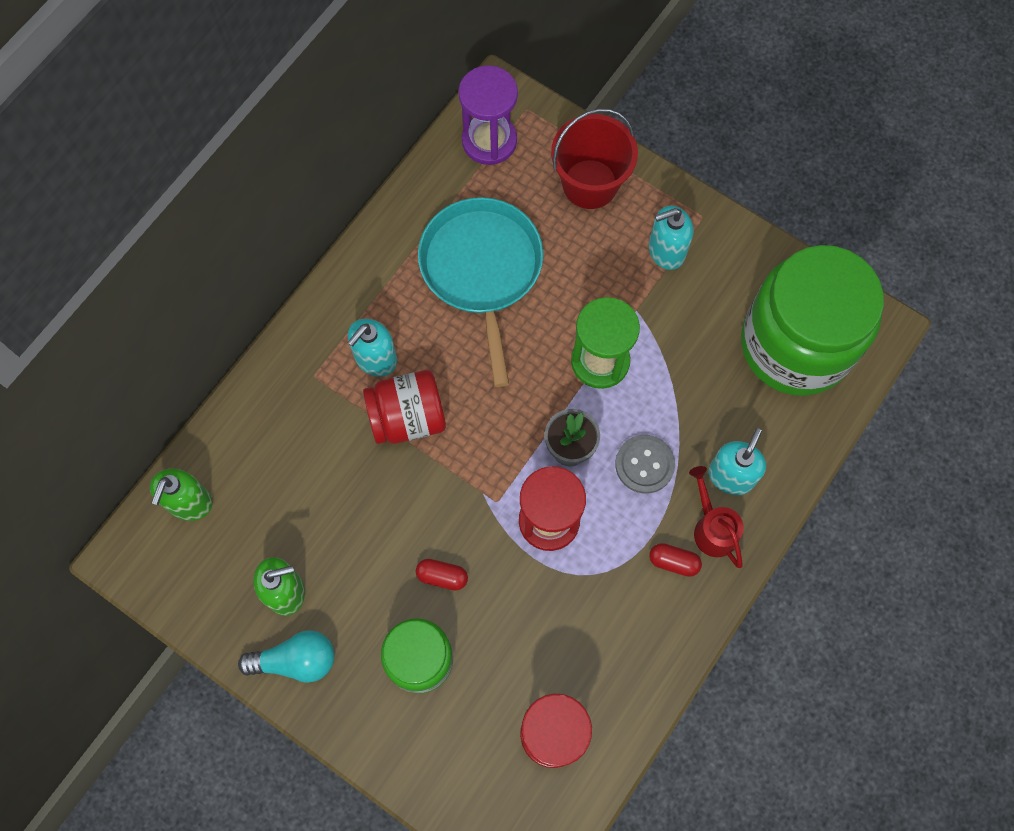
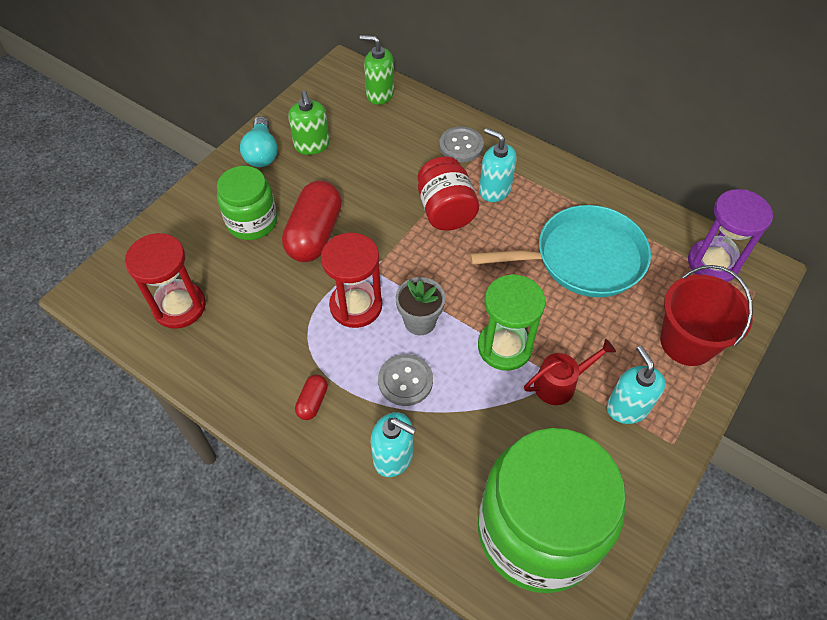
camera: 90 degrees right, 15 degrees down
(297, 396) = (461, 146): none -> grey button
(442, 576) = (314, 234): red capsule -> red capsule, size x2.18
(712, 527) = (343, 436): red watering can -> red watering can (560, 383)

